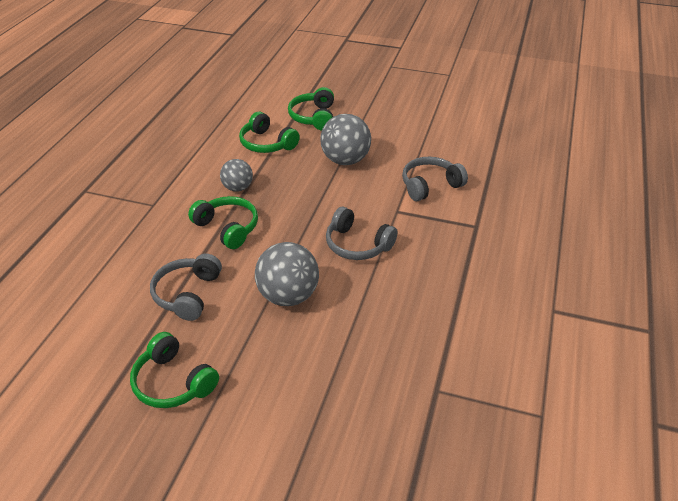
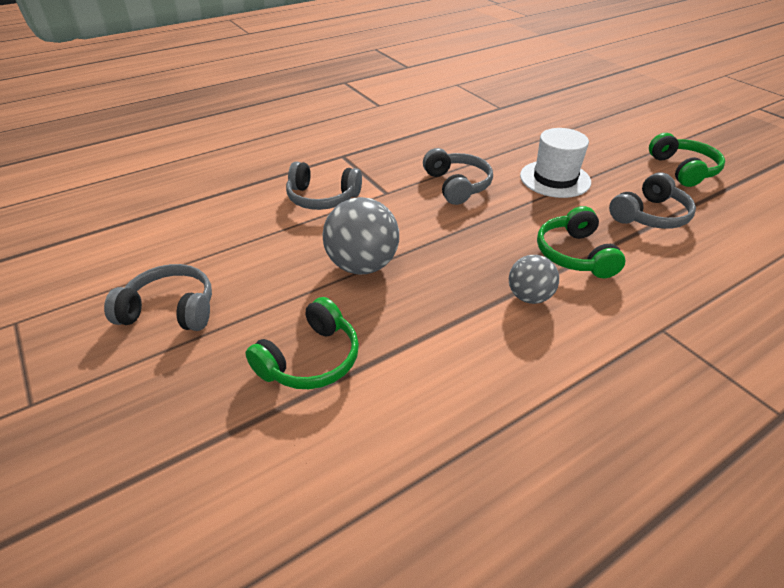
camera: 140 degrees left, 0 degrees up
(267, 143) = (431, 347): green headphones -> none
(288, 296) = (555, 179): grey ball -> white hat
(400, 104) = (170, 310): none -> grey headphones

